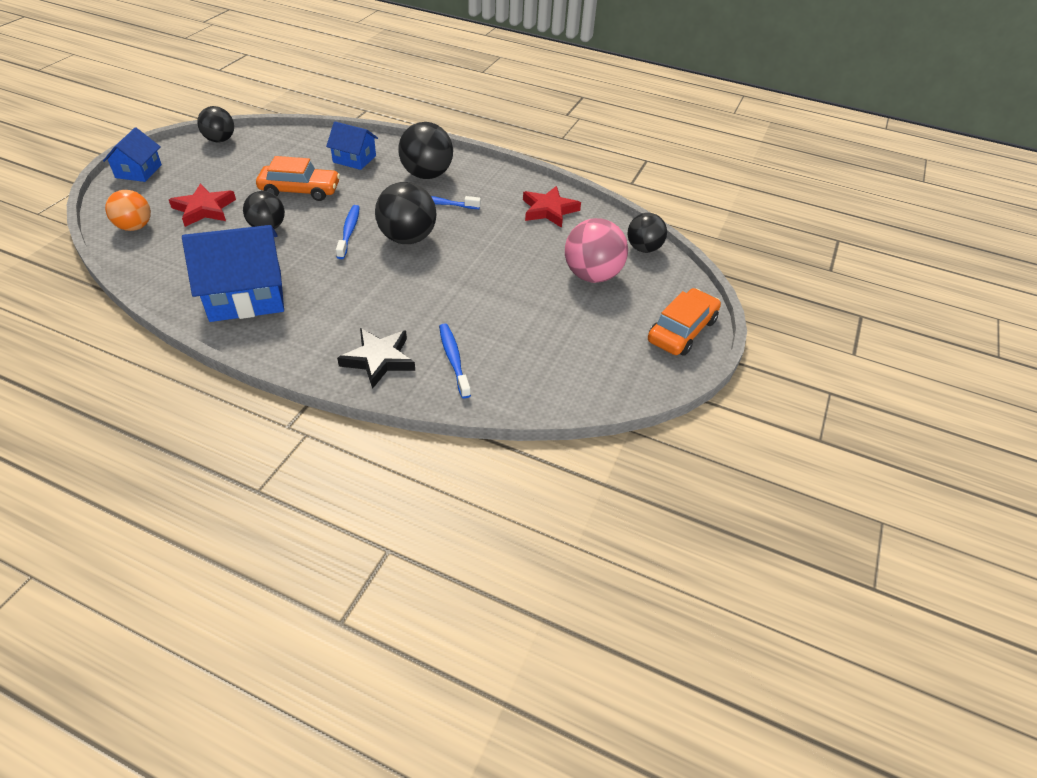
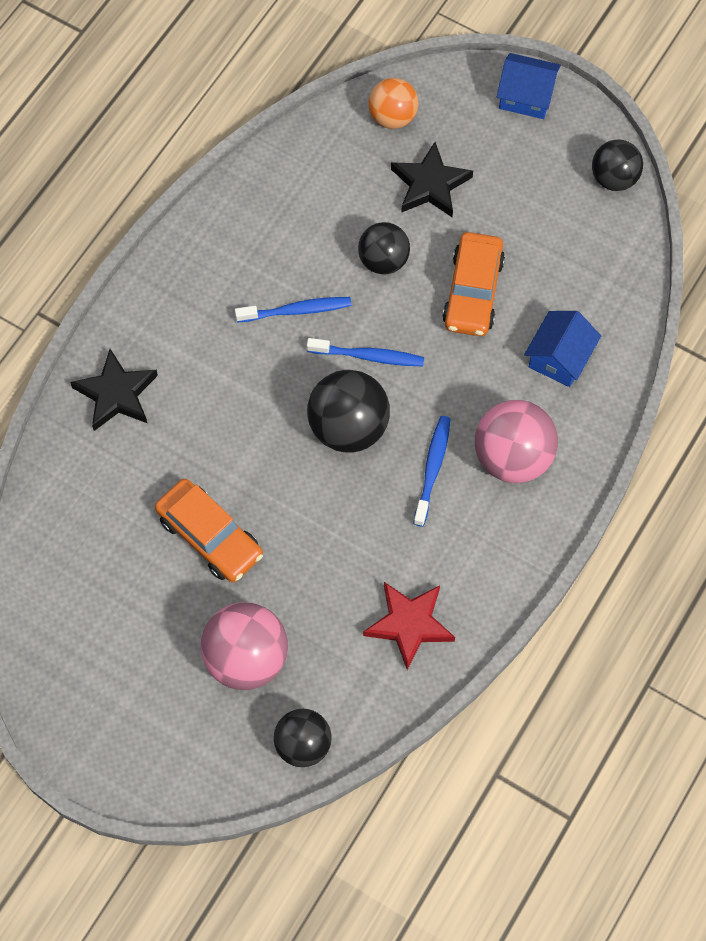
camera: 100 degrees right, 20 degrees up
(204, 209) = (430, 184): red star -> black star
(246, 296) = (244, 252): blue house -> none
(427, 175) = (512, 458): black ball -> pink ball
(453, 359) = (105, 472): blue toothbrush -> blue toothbrush (296, 311)
(682, 330) = (121, 752): orange car -> orange car (209, 536)

